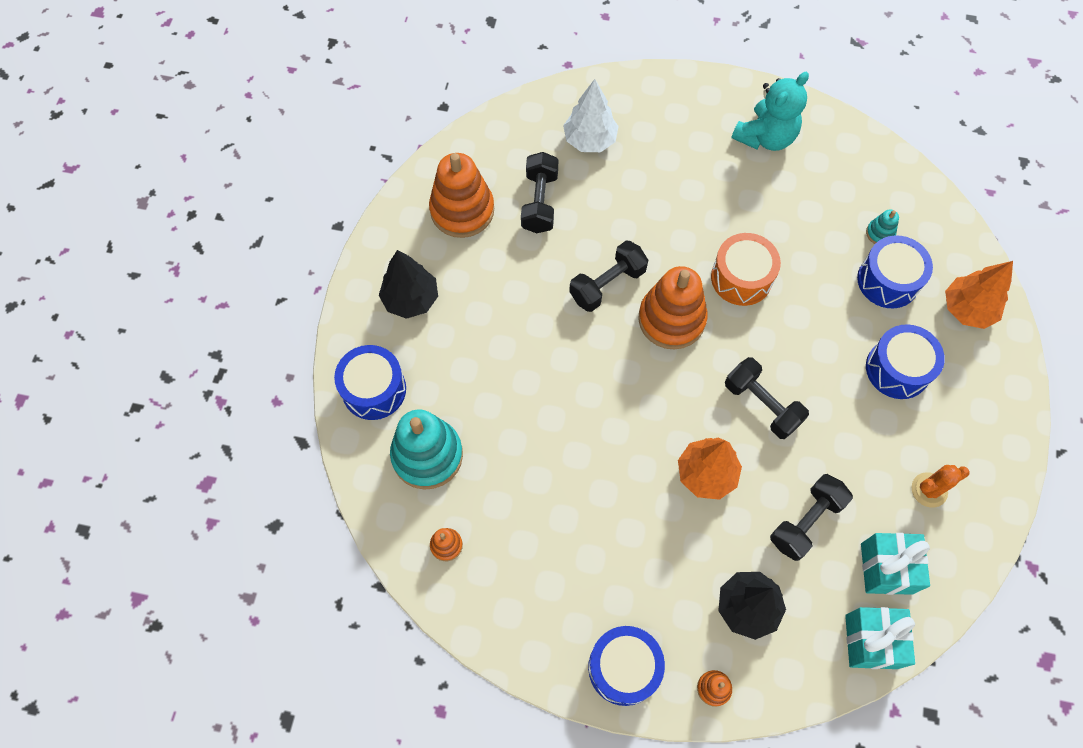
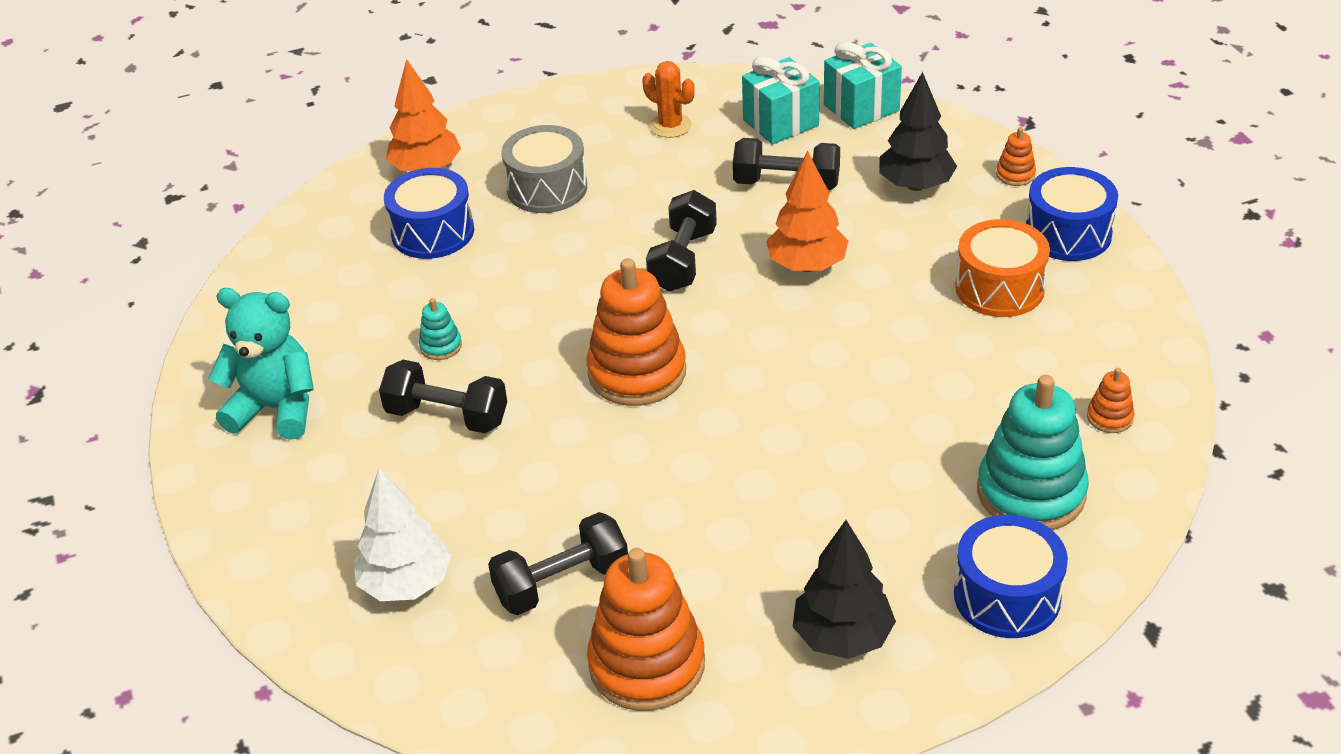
camera: 120 degrees left, 25 degrees down
(607, 284) = (637, 450): black dumbbell -> black dumbbell (447, 416)
(741, 278) = (525, 341): orange drum -> orange drum (999, 288)
(880, 233) = (367, 260): turquoise stacking toy -> turquoise stacking toy (441, 346)
(897, 369) = (547, 188): blue drum -> grey drum

